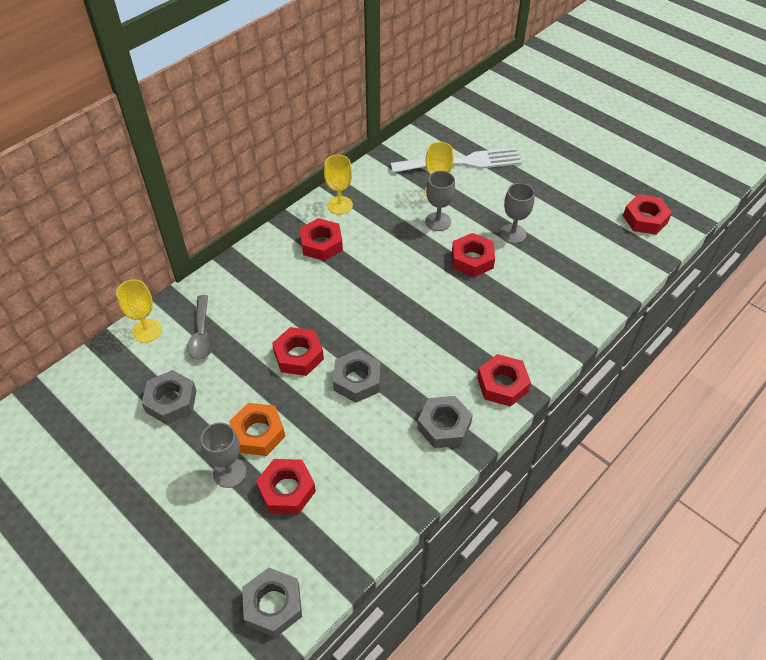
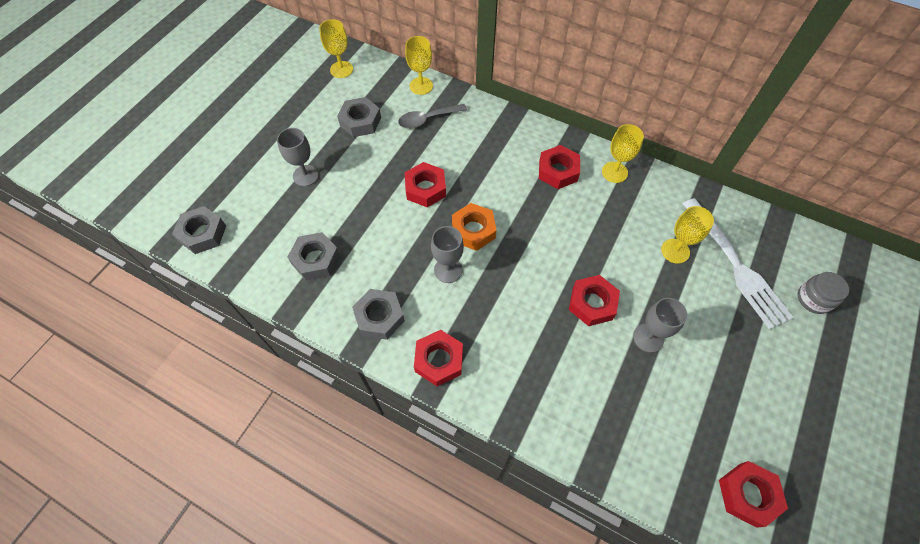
camera: 75 degrees right, 10 degrees up
(71, 408) = (341, 69): none -> yellow goblet
(258, 433) = (343, 183): orange nut -> orange nut (473, 230)
(287, 490) = (296, 216): red nut -> none
(357, 380) = (411, 237): grey nut -> grey nut (315, 259)
(438, 221) = (632, 261): grey goblet -> grey goblet (448, 270)
(502, 132) = (813, 299): none -> grey jar

